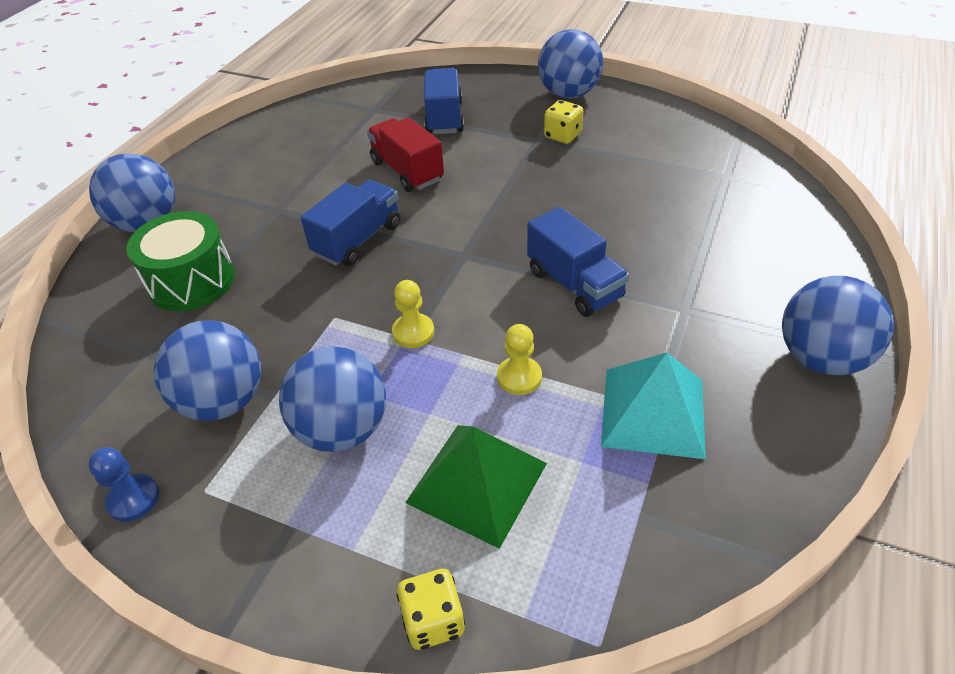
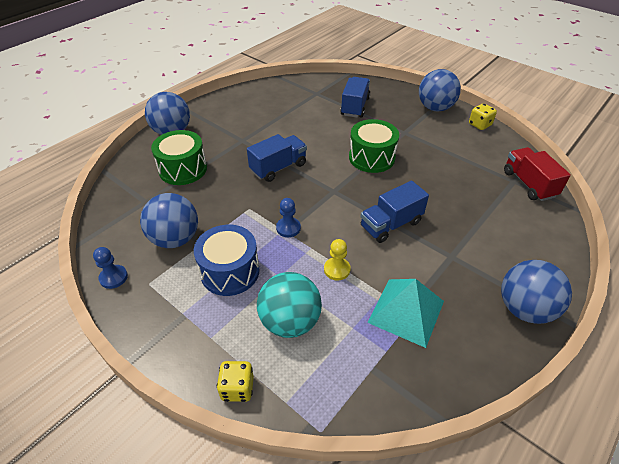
camera: 15 degrees right, 0 degrees up
(342, 429) = (230, 271): blue ball -> blue drum
(407, 171) = (321, 134): red truck -> red truck (529, 184)
(413, 332) = (288, 228): yellow pawn -> blue pawn
(477, 482) = (290, 321): green pyramid -> turquoise ball
(502, 189) = (371, 157): none -> green drum
(562, 136) = (421, 133): yellow dice -> yellow dice (479, 125)
(574, 284) = (391, 224): blue truck -> blue truck turned 75 degrees clockwise

